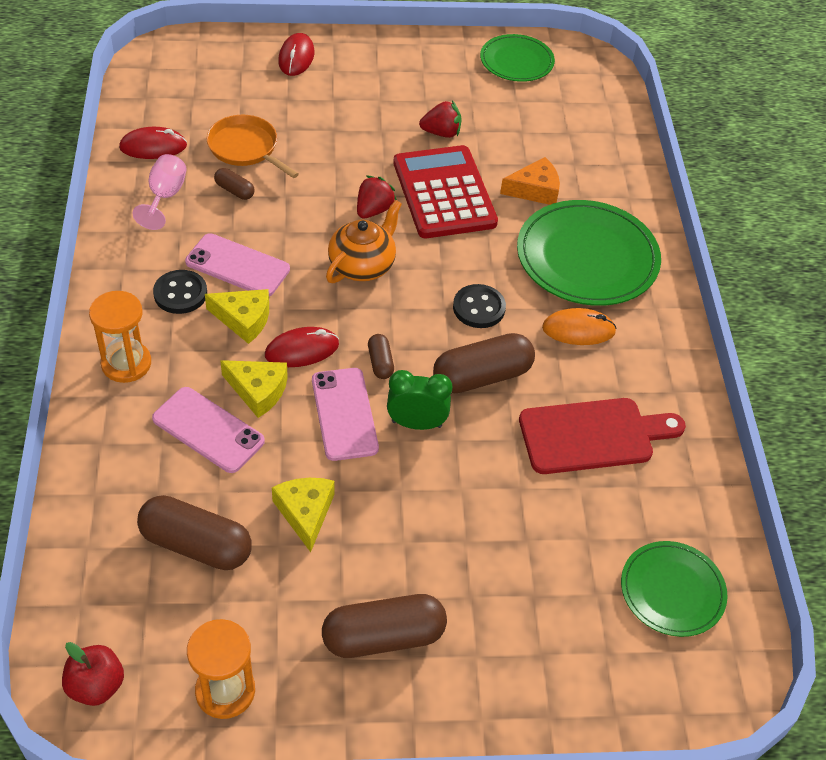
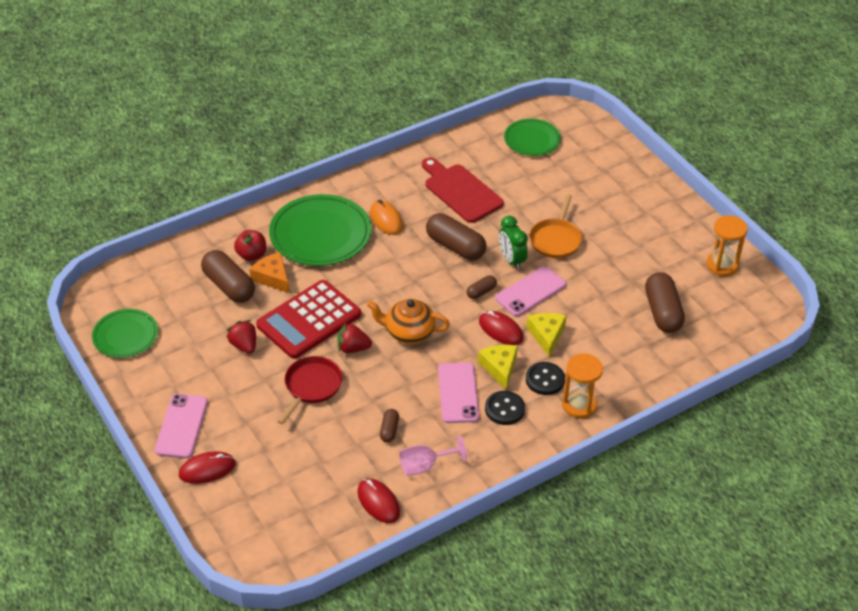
camera: 115 degrees left, 5 degrees down
(96, 686) = (764, 310): red apple -> red apple (251, 255)
(208, 430) = (591, 343): pink phone -> pink phone (181, 426)
(245, 148) = (340, 446): orange pan -> orange pan (555, 239)
(305, 513) = (606, 279): yellow cheese -> none
(343, 159) = (311, 386): none -> red pan
(383, 637) = (645, 224): brown capsule -> brown capsule (229, 286)
(479, 308) = (402, 266): black button -> black button (545, 380)

